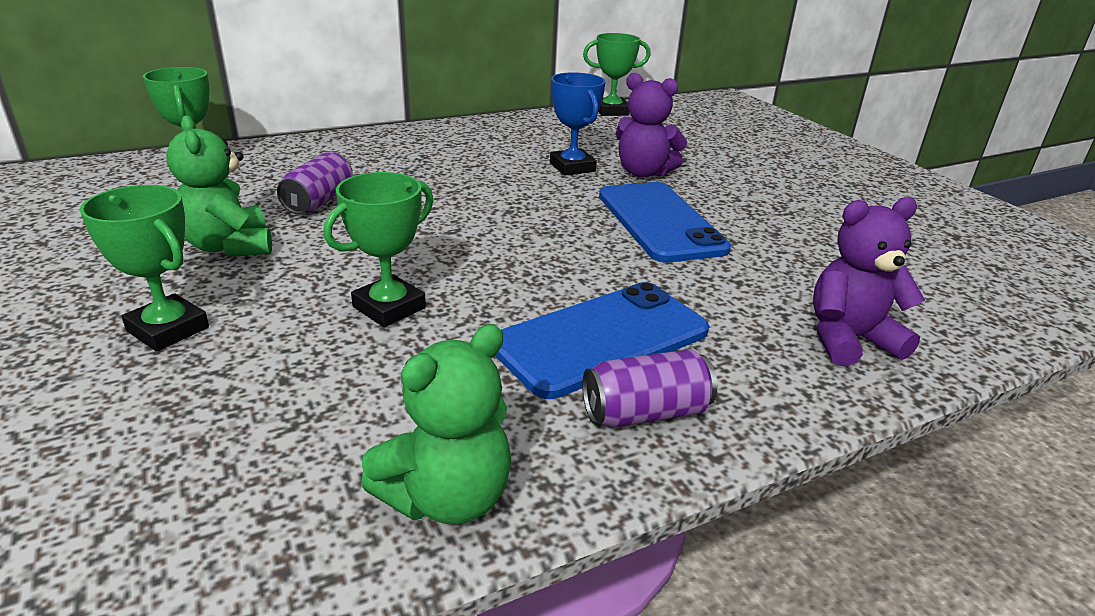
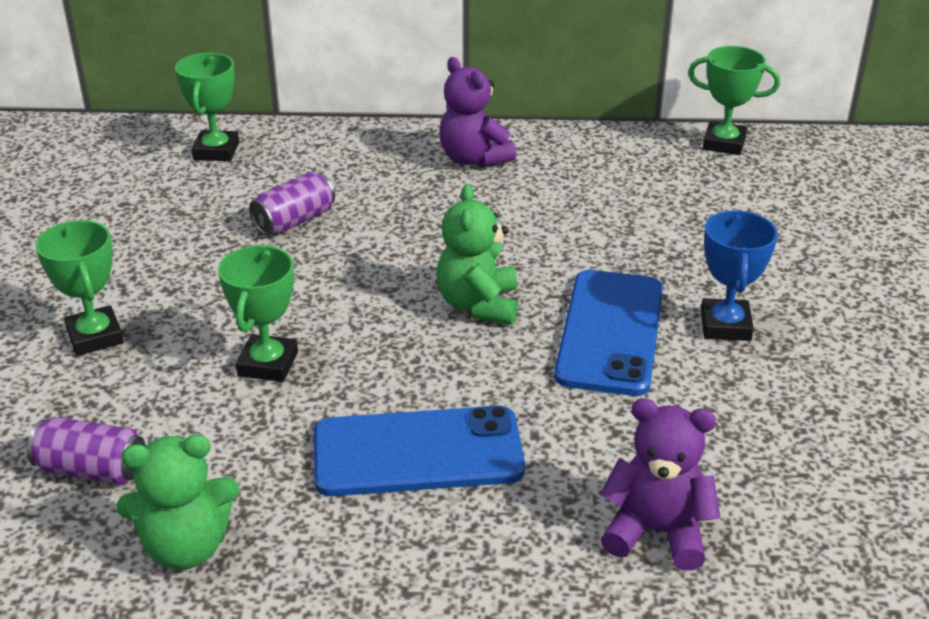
camera: 30 degrees right, 5 degrees up
(229, 246) = (187, 259): green teddy bear -> green teddy bear (478, 305)
(389, 307) = (268, 364): green trophy -> green trophy turned 60 degrees counterclockwise
(572, 167) = (586, 229): blue trophy -> blue trophy (725, 325)
(643, 173) = (663, 256): purple teddy bear -> purple teddy bear (473, 159)
(645, 413) = (388, 534): purple can -> purple can (92, 470)

